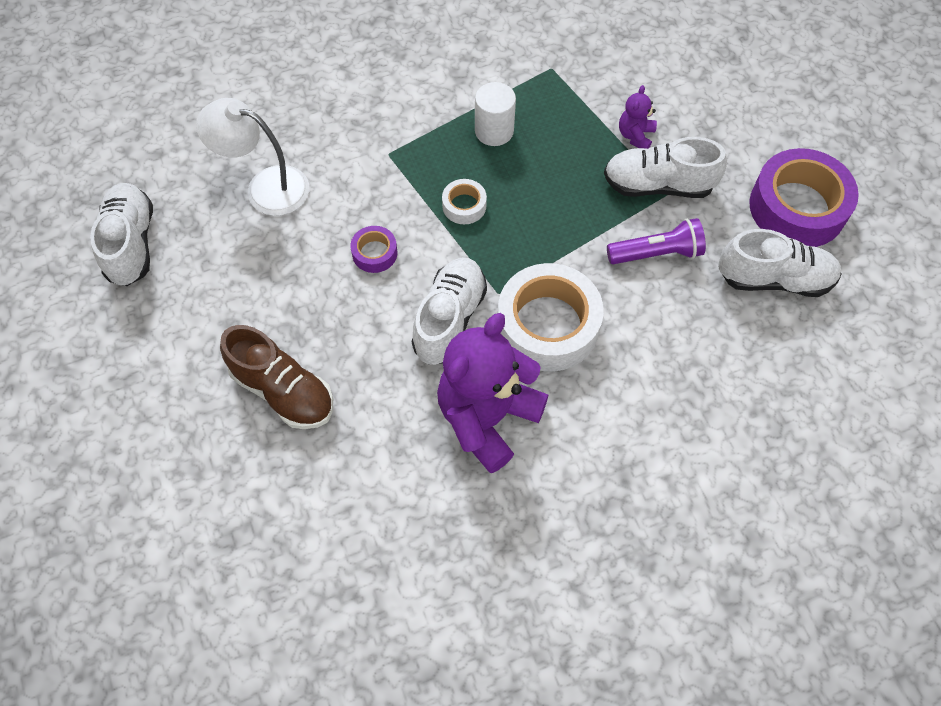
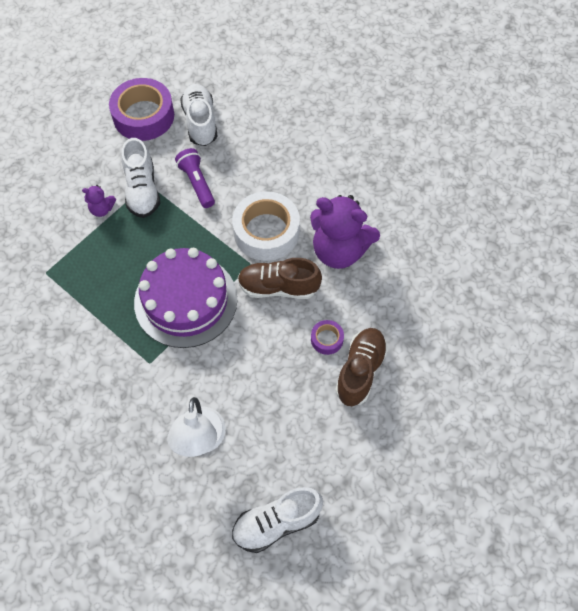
camera: 105 degrees left, 0 degrees up
(374, 253) = (239, 346): purple tape -> purple tape (327, 339)
(449, 319) = (278, 287): white shoe -> brown shoe
(464, 206) = (185, 300): white tape -> purple cake
(494, 131) = (114, 297): white cylinder -> none

